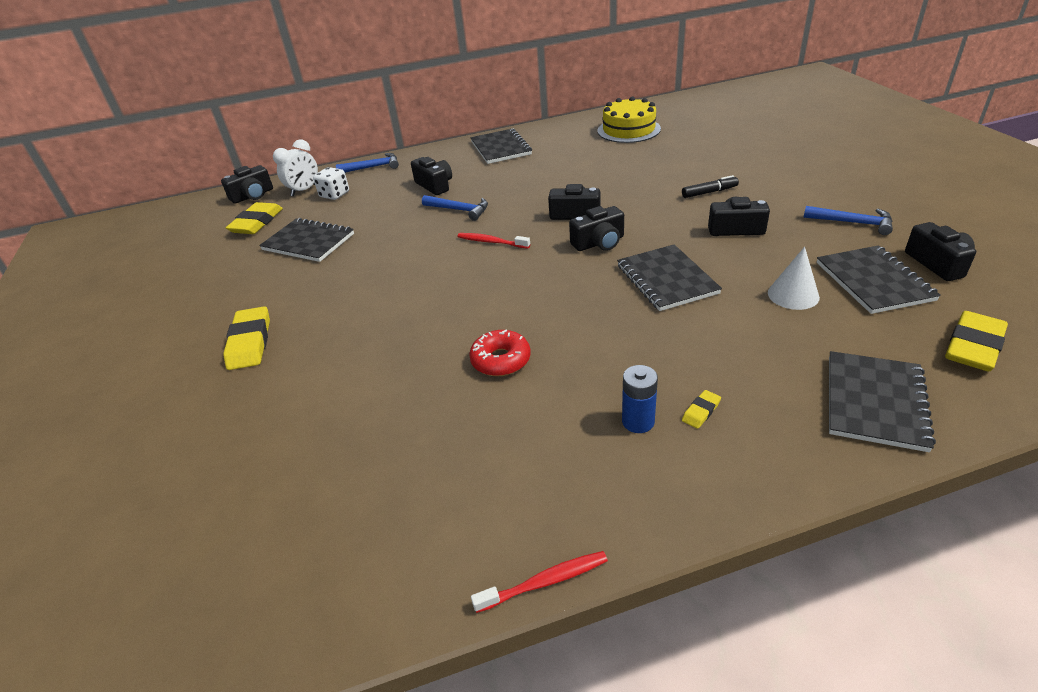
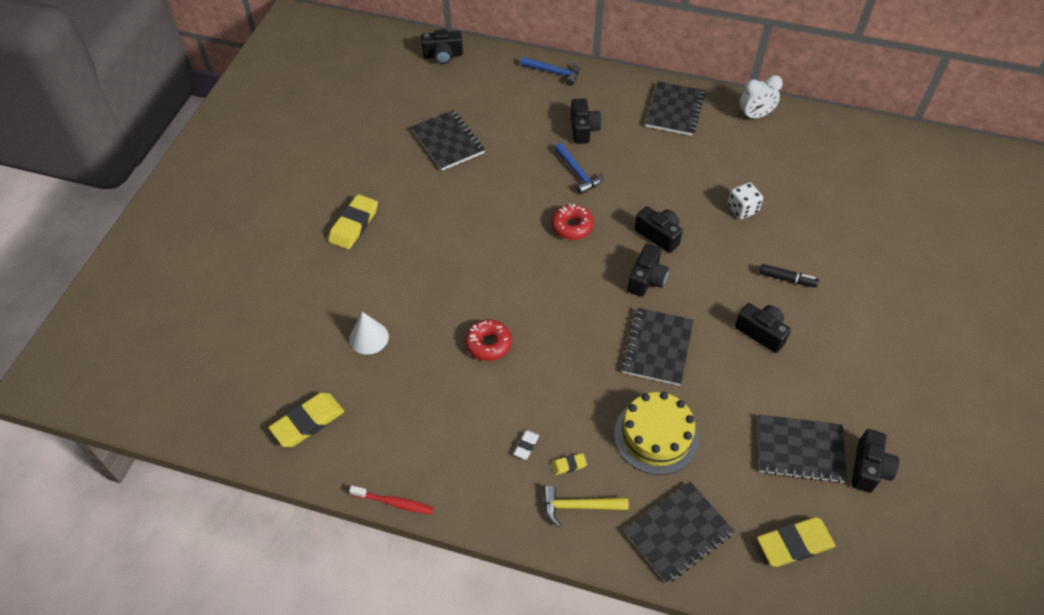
camera: 30 degrees right, 15 degrees up
(257, 222) = (427, 94): yellow eraser -> yellow eraser (308, 422)
(304, 190) = (483, 72): white clock -> white clock (755, 116)
(334, 194) = (501, 93): white dice -> white dice (742, 209)
(491, 242) = (572, 226): red toothbrush -> red donut
(599, 243) = (646, 279): black camera -> black camera turned 75 degrees counterclockwise
(628, 130) = (806, 153): yellow cake -> yellow cake (656, 436)
(638, 421) = (526, 446): blue battery -> white eraser
(757, 441) = (579, 506): none -> yellow hammer
(793, 295) = (728, 421): white cone -> white cone (369, 337)
(852, 223) = (859, 387): blue hammer -> none
(873, 281) = (800, 450): black notebook -> black notebook turned 75 degrees clockwise

